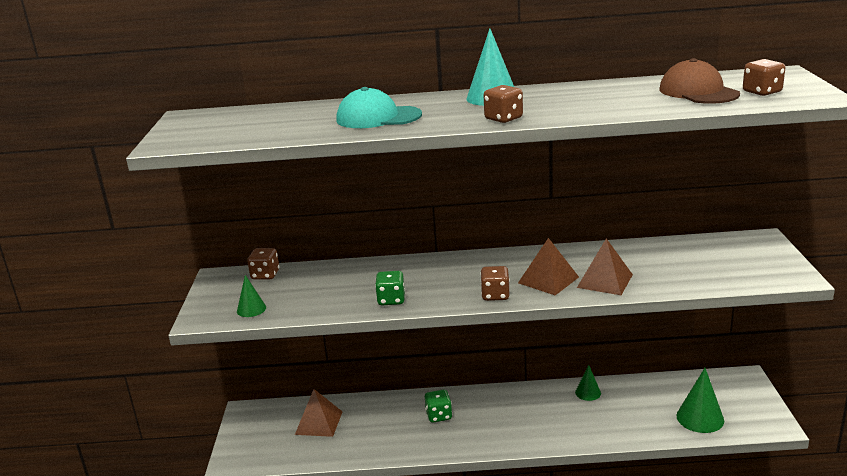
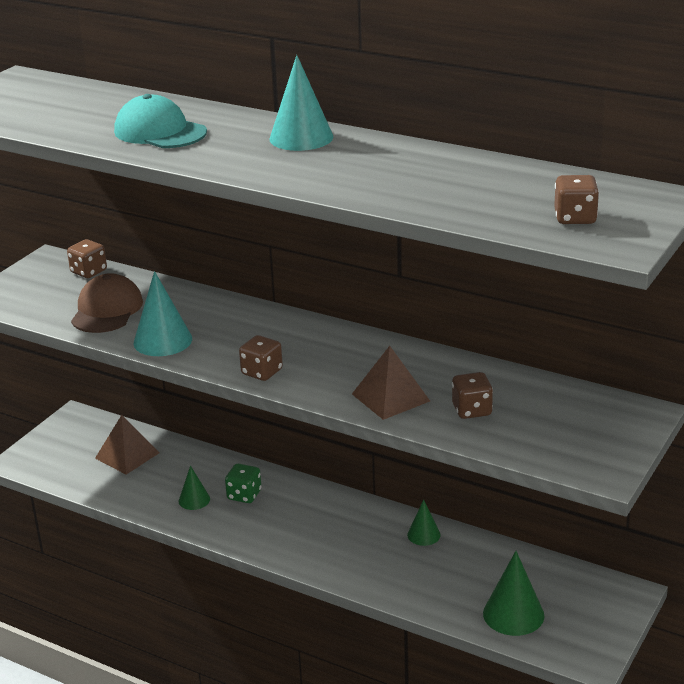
camera: 30 degrees right, 5 degrees up
(251, 309) = (36, 305): green cone -> green cone (194, 500)
(391, 300) = (162, 340): green dice -> turquoise cone
(503, 118) = (260, 170): brown dice -> brown dice (472, 410)
(548, 280) = (336, 374): brown pyramid -> none
(698, 92) = (510, 196): brown cap -> brown cap (107, 310)

